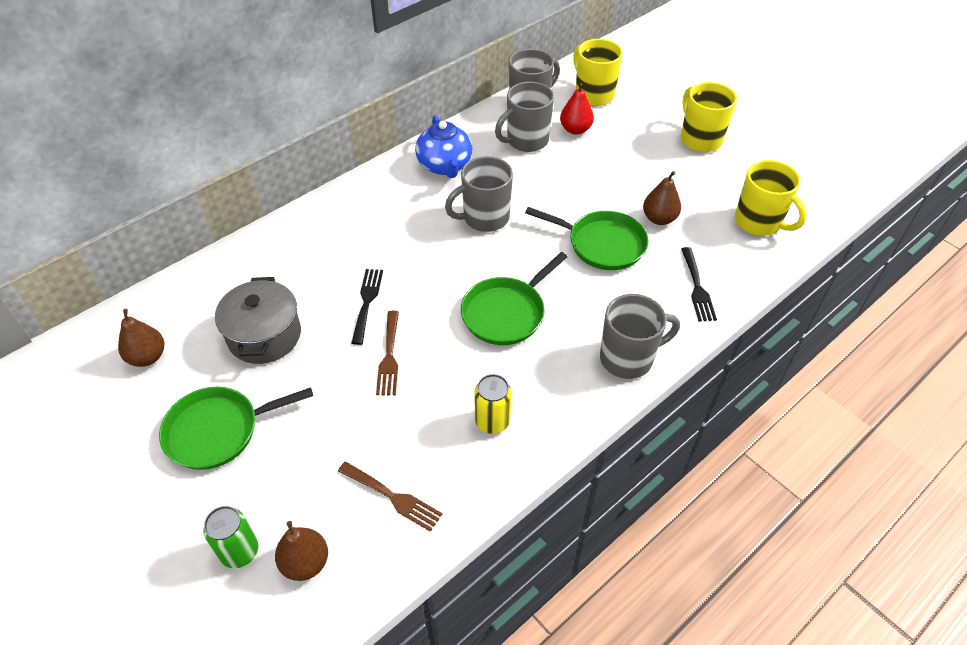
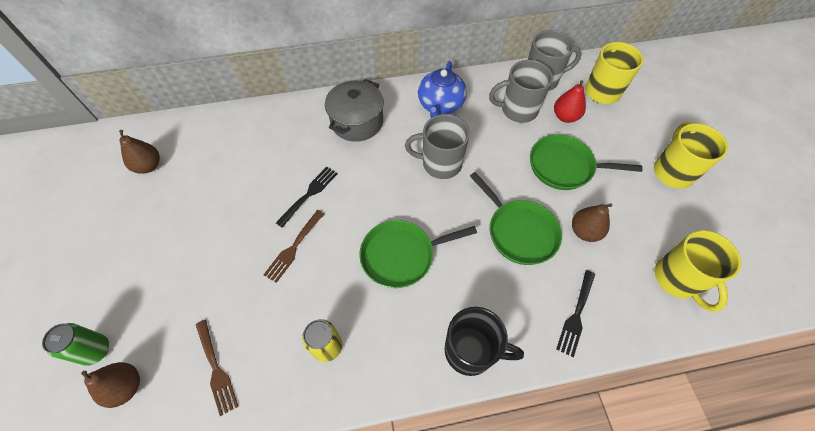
camera: 30 degrees right, 10 degrees up
(217, 431) = (148, 246): green pan -> green pan (564, 166)
(264, 335) = (226, 186): grey pot -> grey pot (357, 122)
(628, 358) = (470, 351): grey mug -> black mug

